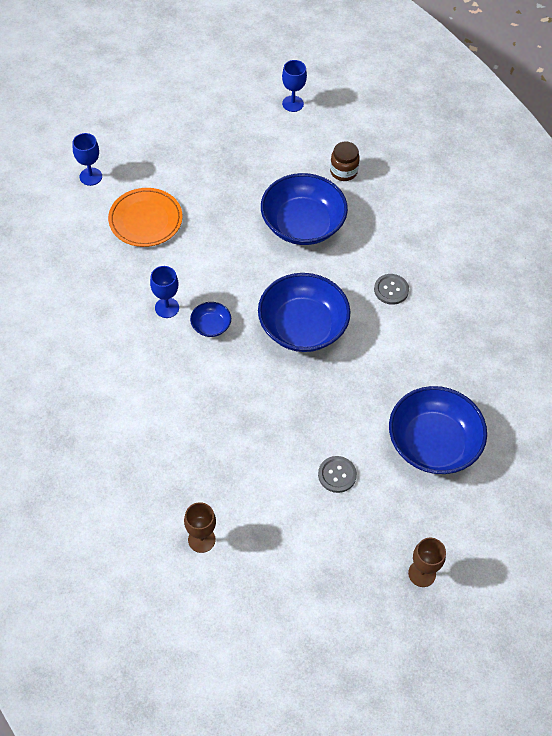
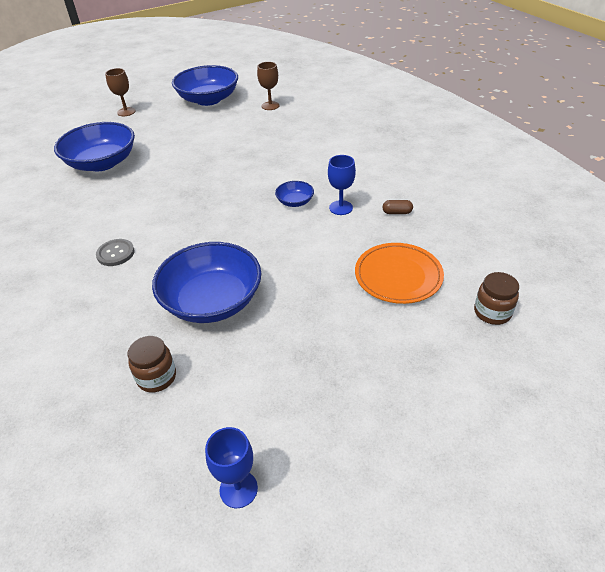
camera: 175 degrees right, 15 degrees down
(90, 176) = (492, 312): blue goblet -> brown jar
(114, 290) = (397, 212): none -> brown capsule
(302, 326) = (208, 213): blue bowl -> blue bowl (208, 99)
(337, 475) = (179, 140): grey button -> none

